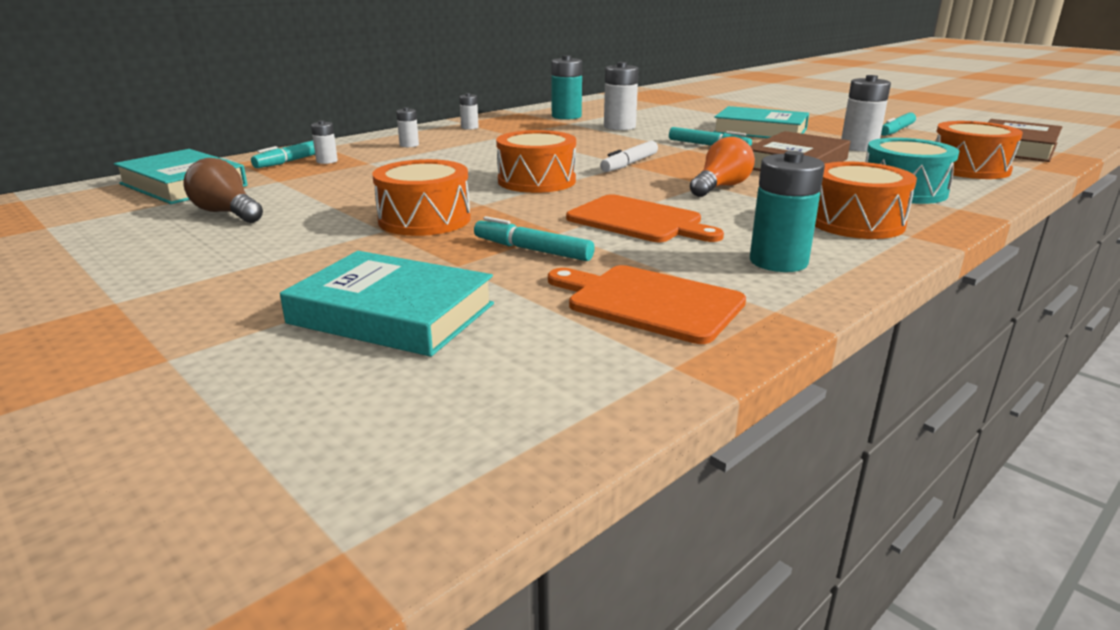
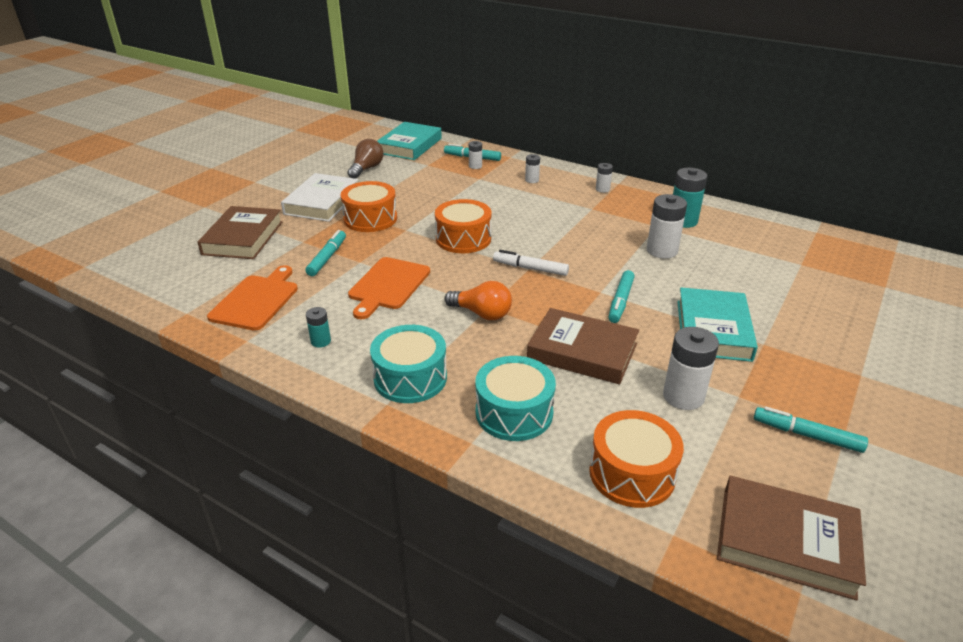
camera: 75 degrees right, 10 degrees up
(318, 247) = (322, 202): none -> white book
(392, 313) = (243, 238): turquoise book -> brown book
(778, 261) = (320, 341): turquoise battery -> turquoise battery, size x0.54
(855, 222) = (410, 378): orange drum -> turquoise drum

